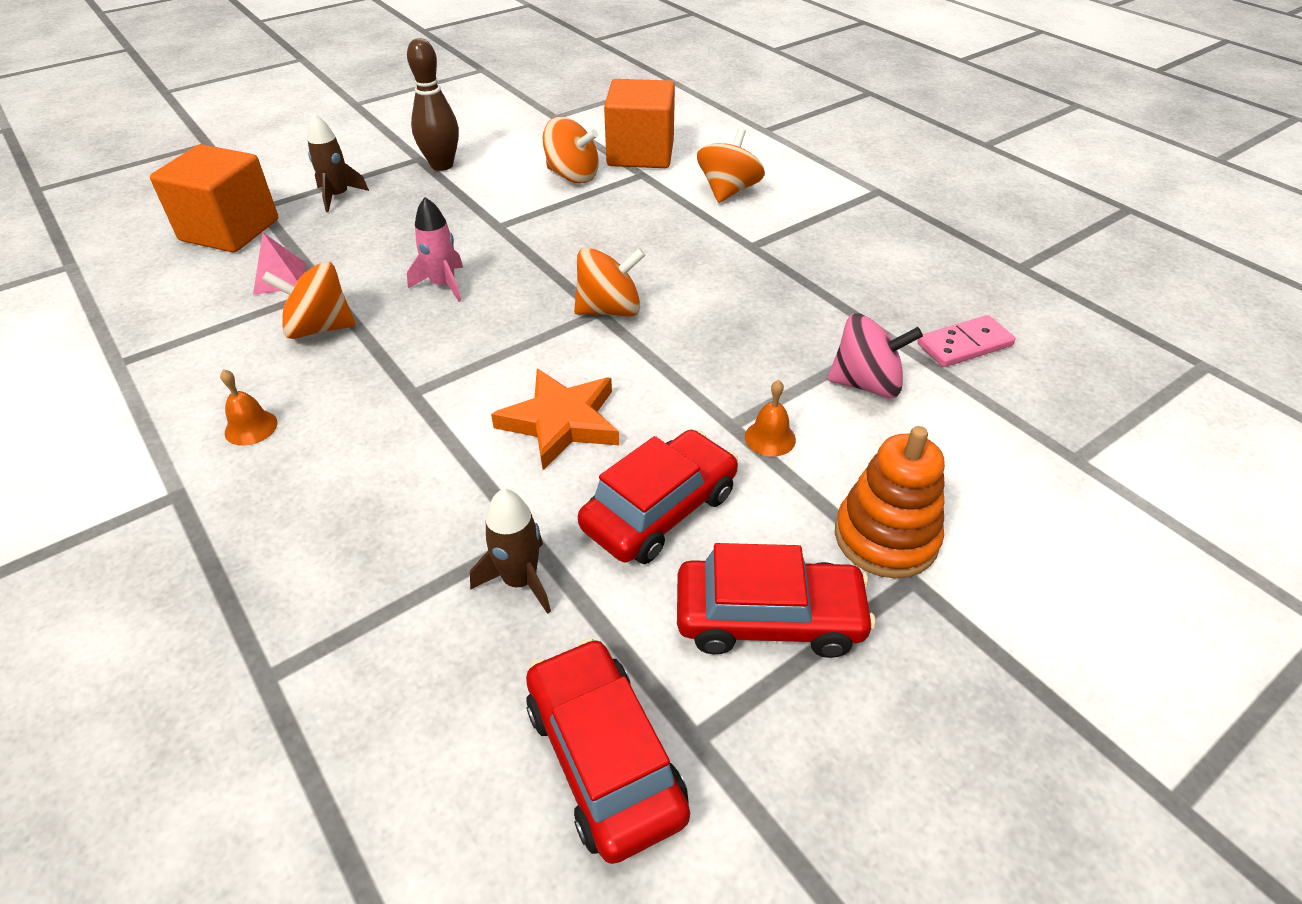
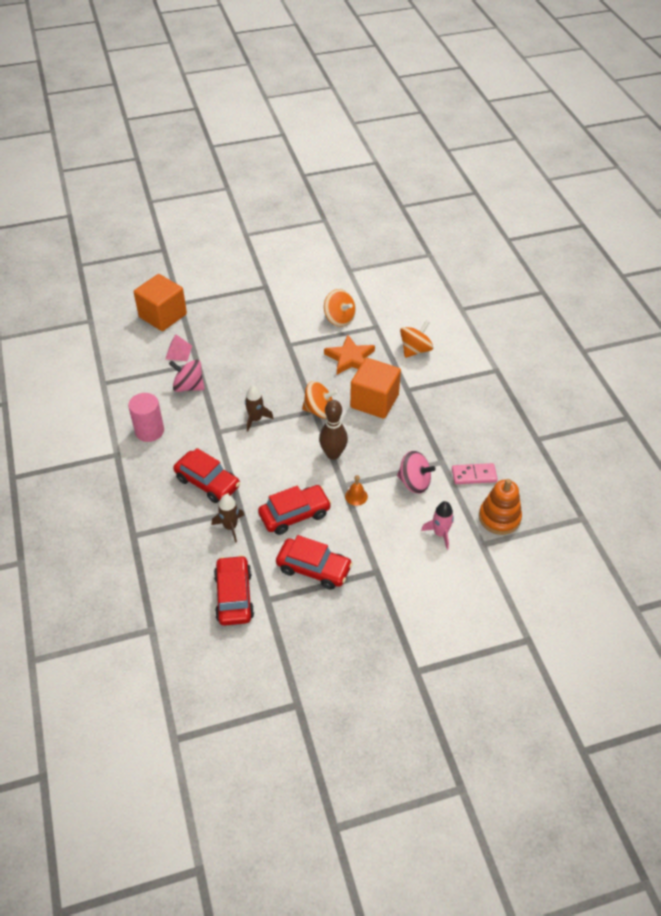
camera: 20 degrees right, 5 degrees up
(251, 427) = (149, 431): orange bell -> pink cylinder
(319, 328) = (189, 386): orange spinning top -> pink spinning top
(338, 196) = (218, 305): brown rocket -> brown rocket (255, 419)
(426, 497) = (207, 482): none -> red car
(442, 165) = (275, 295): brown bowling pin -> brown bowling pin (333, 454)
(443, 285) = (250, 376): pink rocket -> pink rocket (440, 533)
(561, 422) = (273, 464): orange star -> orange star (350, 358)
(640, 154) = (382, 311): orange cube -> orange cube (374, 401)
(886, 537) = (377, 552): orange stacking toy -> orange stacking toy (499, 518)

